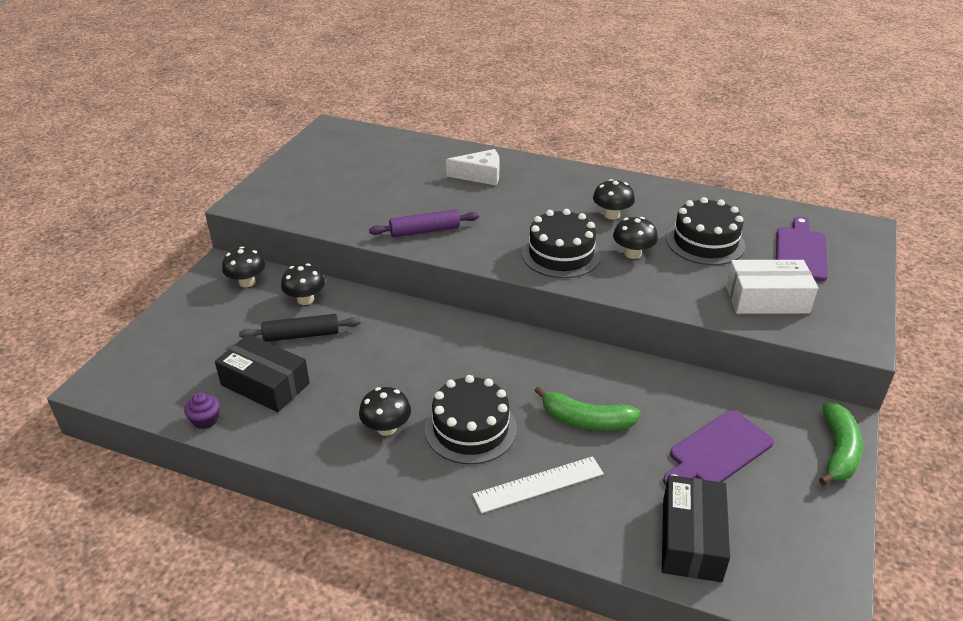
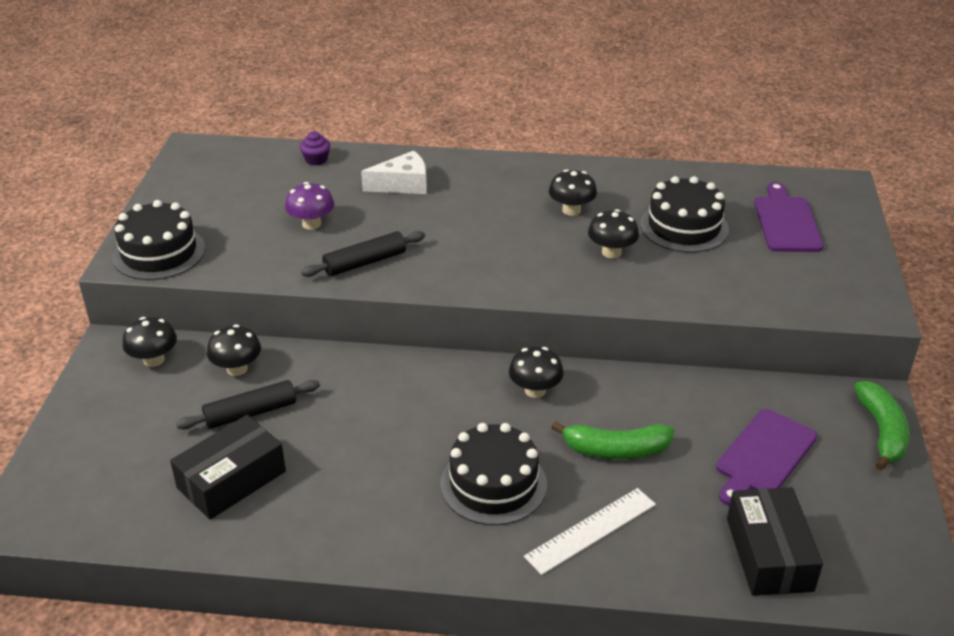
camera: 15 degrees left, 0 degrees up
(205, 420) = (176, 536): purple cupcake -> purple cupcake (316, 160)
(265, 384) = (231, 479): black box -> black box turned 60 degrees counterclockwise
(386, 428) = (397, 502): black mushroom -> black mushroom (535, 390)
(396, 195) = (311, 224): none -> purple mushroom
(425, 231) = (365, 262): purple rolling pin -> black rolling pin
(561, 254) = (533, 266): black cake -> black cake (159, 252)
(766, 299) = (770, 281): white box -> none

